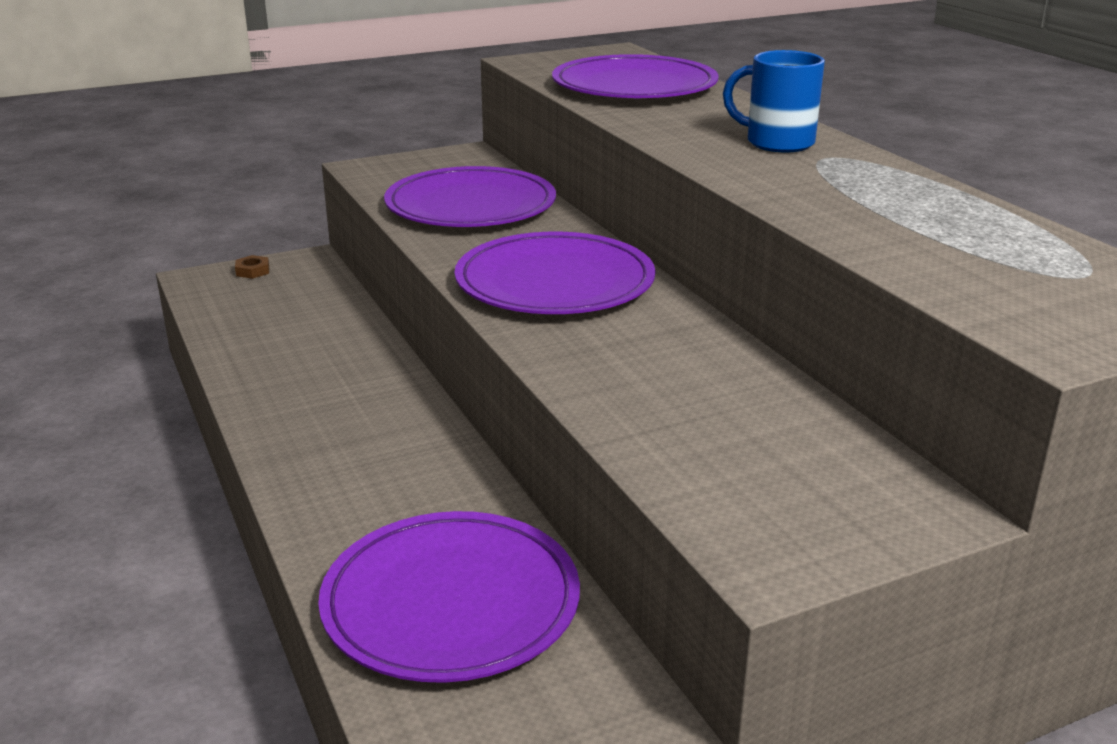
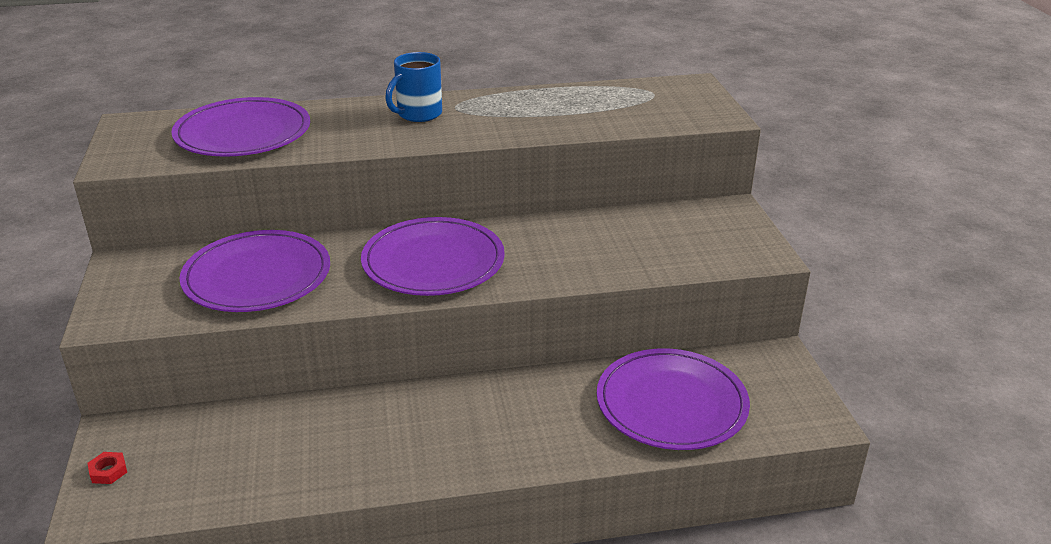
camera: 75 degrees left, 5 degrees up
(253, 271) = (108, 471): brown nut -> red nut

